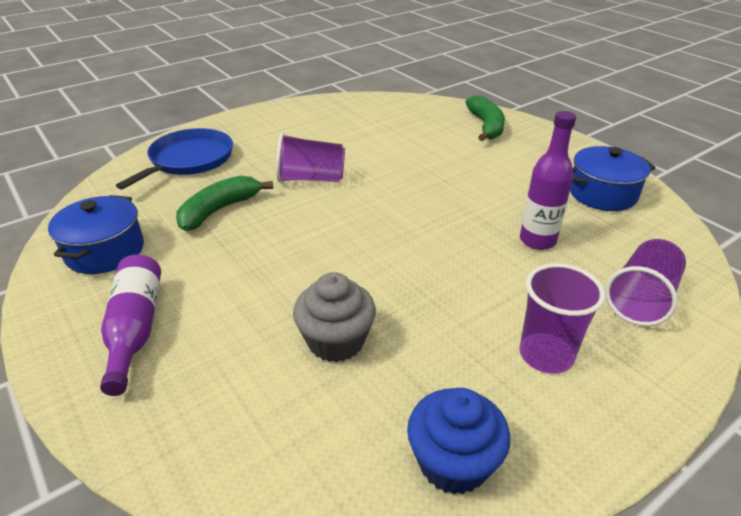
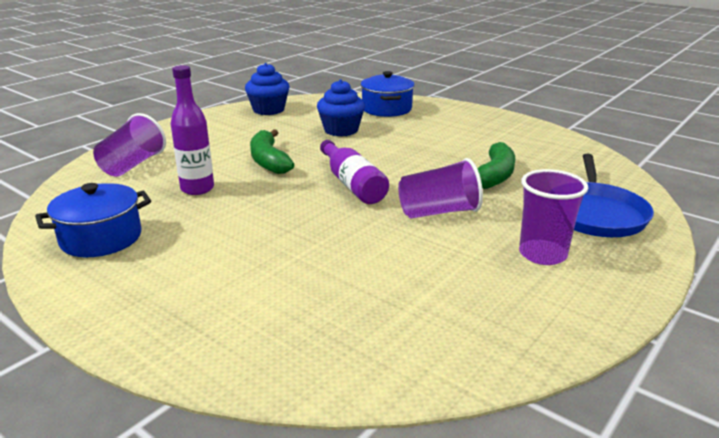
camera: 165 degrees right, 10 degrees down
(105, 251) = (538, 145): blue pot -> blue pot (386, 109)
(135, 329) = (460, 122): purple bottle -> purple bottle (352, 184)
(336, 341) = (341, 130): grey cupcake -> blue cupcake
(486, 126) = (225, 331): green banana -> green banana (268, 161)
(546, 355) = (214, 138): purple cup -> purple cup (542, 254)

